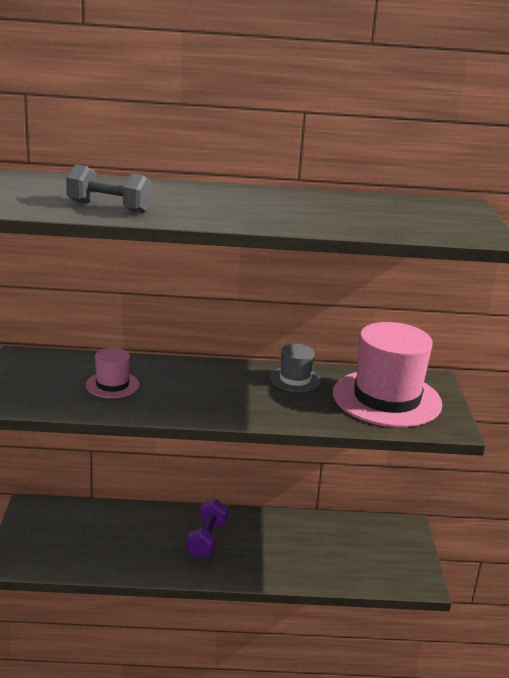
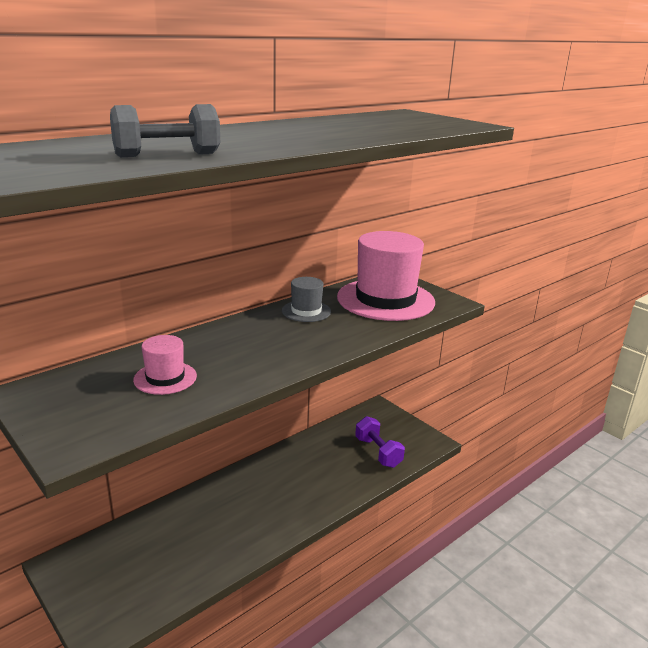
camera: 40 degrees left, 0 degrees up
(207, 540) = (259, 497): purple dumbbell -> purple dumbbell (378, 452)

